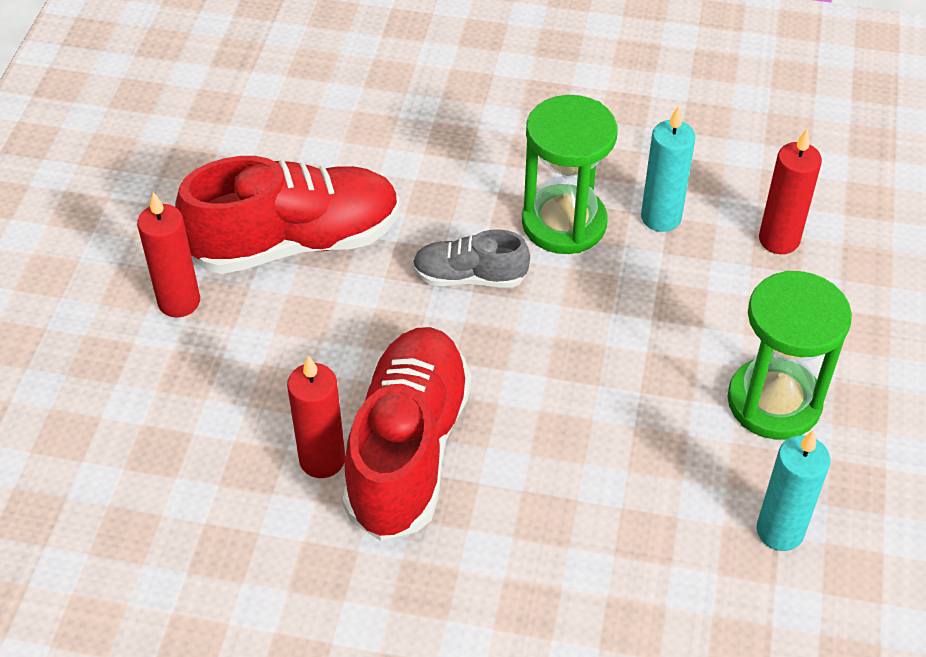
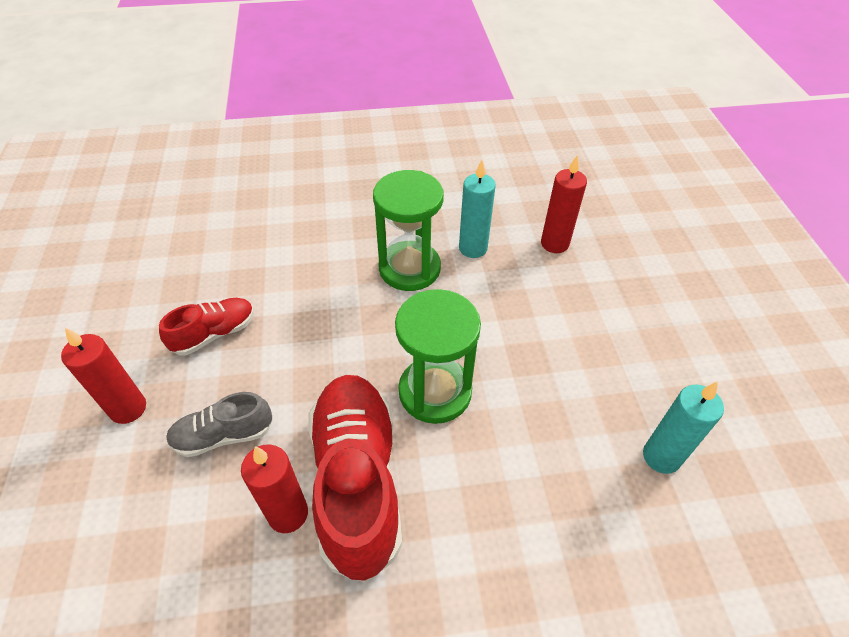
camera: 20 degrees left, 0 degrees up
(295, 242) = (214, 334): red shoe -> red shoe, size x0.52
(469, 277) = (357, 324): grey shoe -> grey shoe (224, 435)
(774, 402) = (607, 356): green hourglass -> green hourglass (435, 392)

